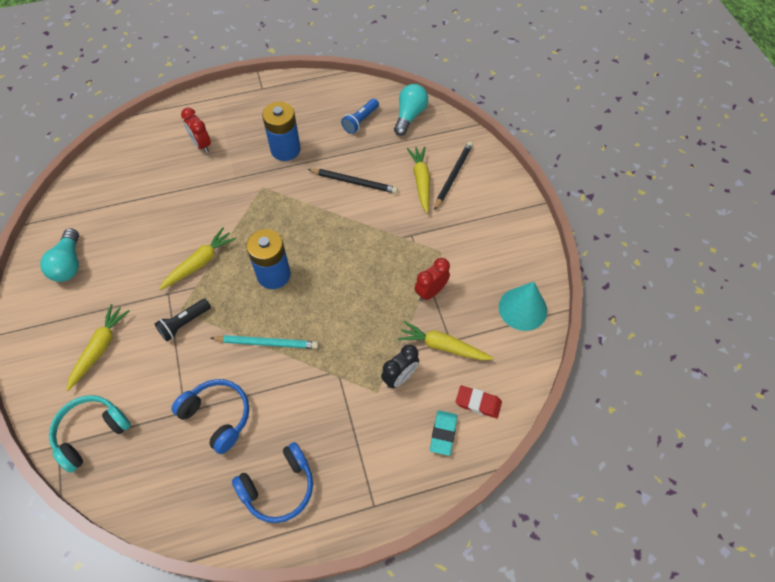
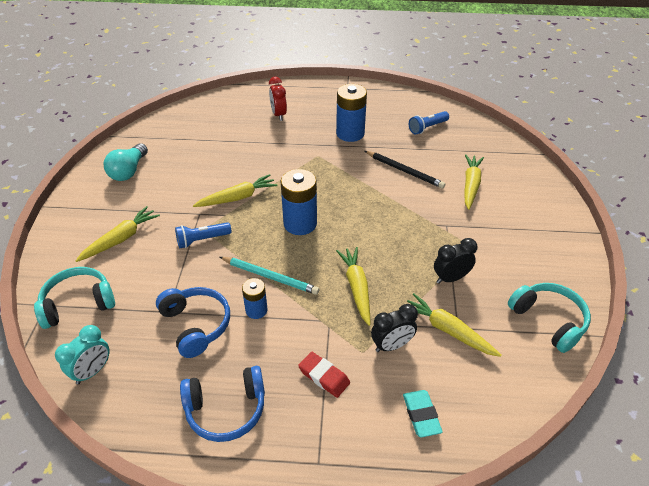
camera: 20 degrees right, 15 degrees down
(140, 495) = (92, 371): none -> turquoise clock
(184, 323) = (202, 240): black flashlight -> blue flashlight
(267, 382) = (256, 310): none -> blue battery
(351, 329) = (356, 288): none -> yellow carrot
(409, 116) = (476, 133): turquoise light bulb -> none
(430, 292) = (450, 278): red clock -> black clock
(443, 433) = (421, 415): turquoise eraser -> turquoise eraser turned 45 degrees counterclockwise
(453, 176) = (505, 188): black pencil -> none
(478, 403) = (471, 397): red eraser -> red eraser (324, 376)
(522, 308) = (548, 320): turquoise cone -> turquoise headphones

